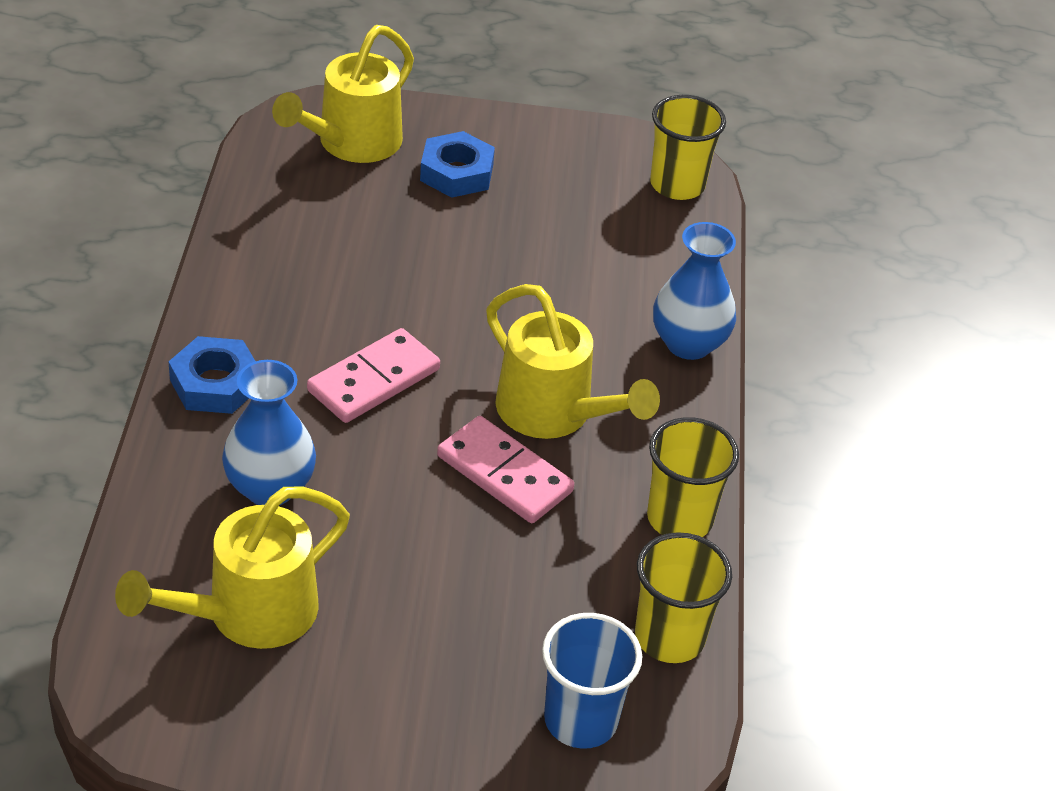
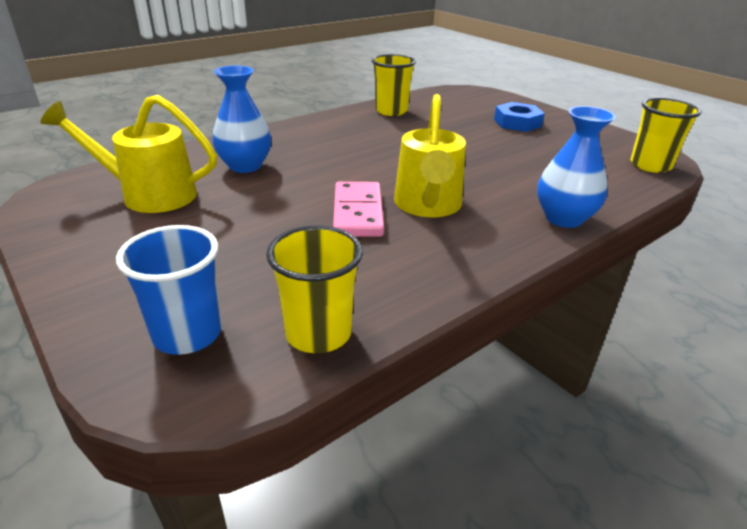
camera: 50 degrees right, 10 degrees down
(215, 383) = (290, 133): blue nut -> none
(351, 144) = (478, 102): yellow watering can -> none
(374, 380) = (357, 158): pink domino -> none
(679, 518) = (429, 283): yellow cup -> yellow cup (391, 111)

